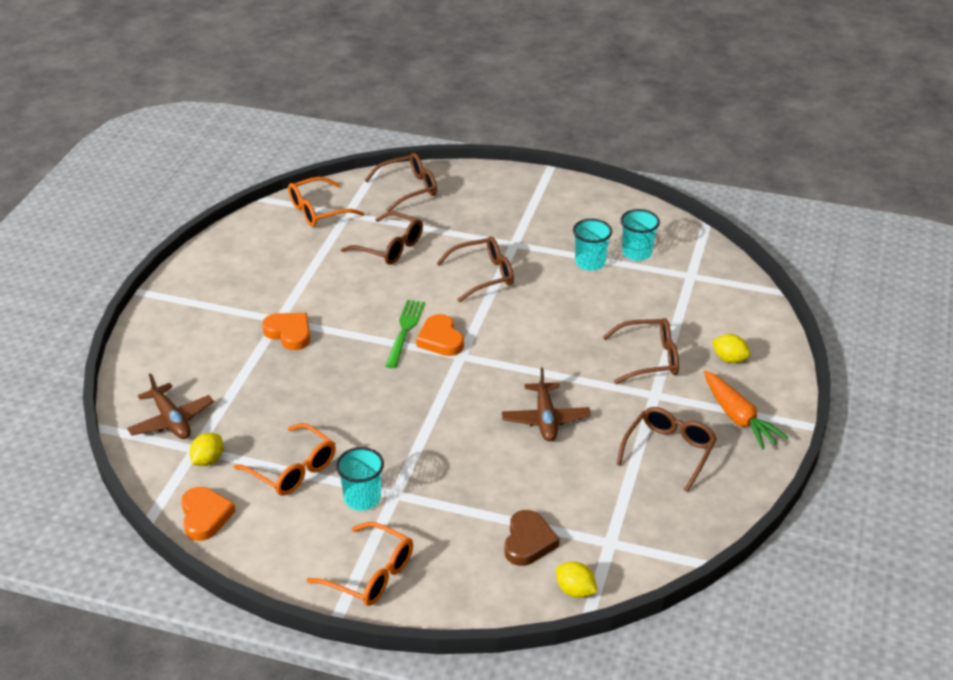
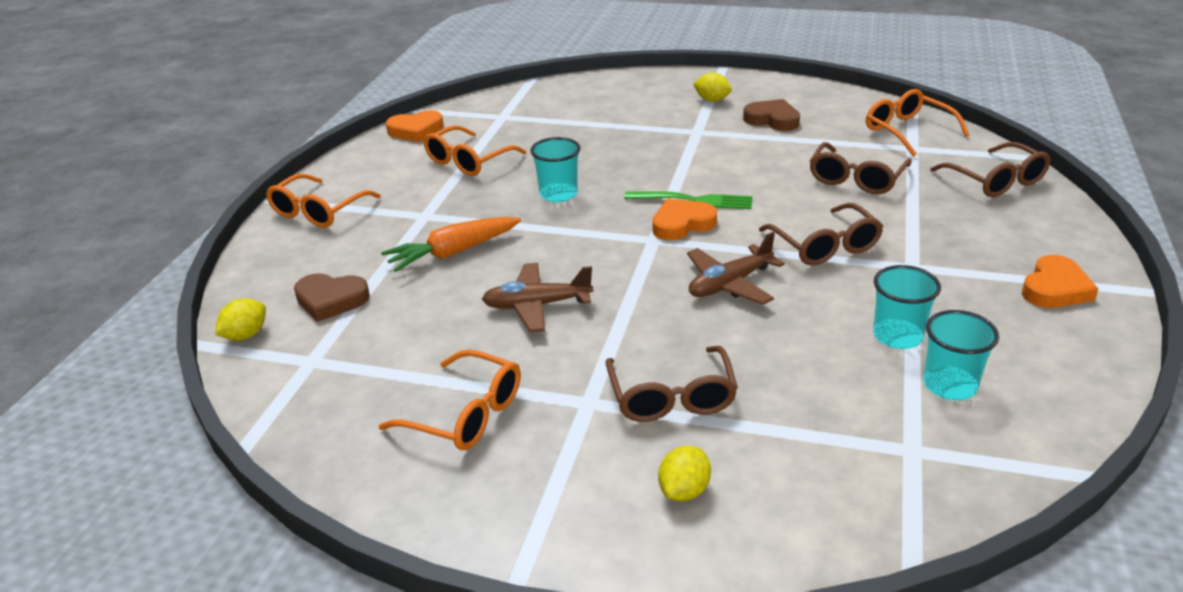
camera: 90 degrees right, 5 degrees down
(171, 420) = (540, 102): brown plane -> brown plane (730, 284)
(208, 460) = (486, 123): yellow lemon -> yellow lemon (712, 100)
(271, 274) = (772, 119): none -> brown heart
(289, 333) = (675, 139): orange heart -> orange heart (1055, 288)
(362, 498) = (422, 198): turquoise cup -> turquoise cup (558, 194)
(669, 451) = (466, 414): brown glasses -> orange glasses
(738, 417) = (536, 494): orange carrot -> orange carrot (453, 252)

